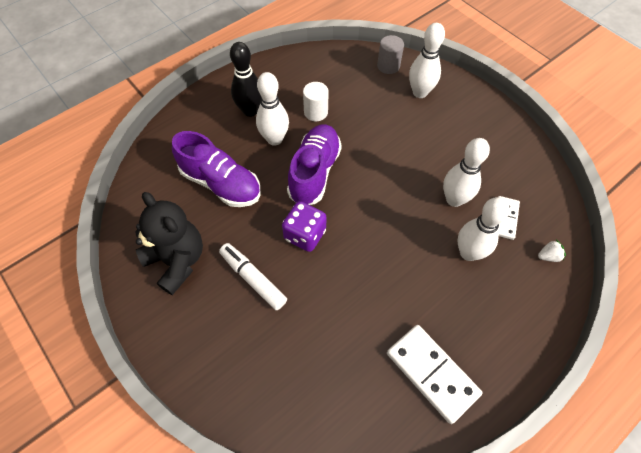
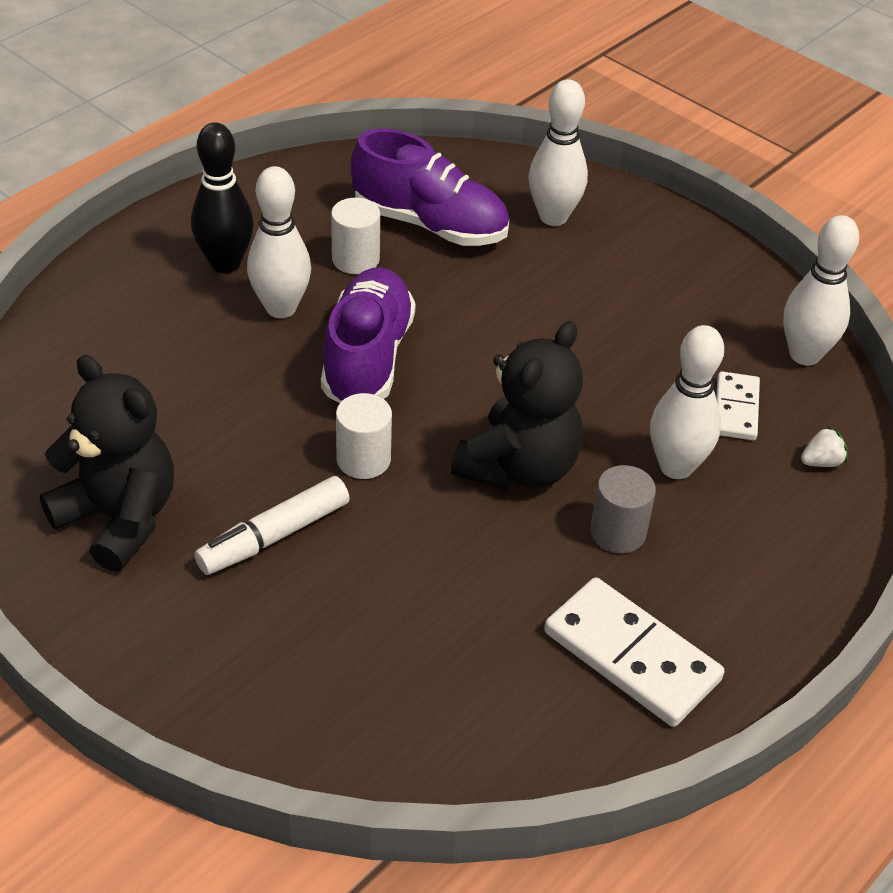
camera: 10 degrees left, 15 degrees down
(221, 183) = (186, 387): purple shoe -> purple shoe (430, 224)
(253, 279) = (274, 536): white marker -> white marker turned 75 degrees counterclockwise
(305, 235) = (363, 459): purple dice -> white cylinder
(385, 246) = (519, 467): none -> black teddy bear
(388, 66) = (486, 176): grey cylinder -> grey cylinder (618, 532)
(454, 199) = (639, 385): white bowling pin -> white bowling pin (804, 355)

